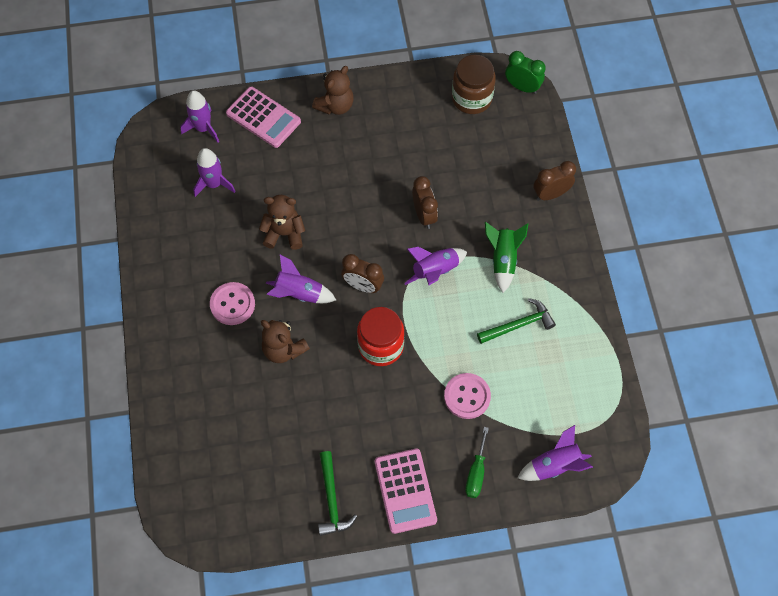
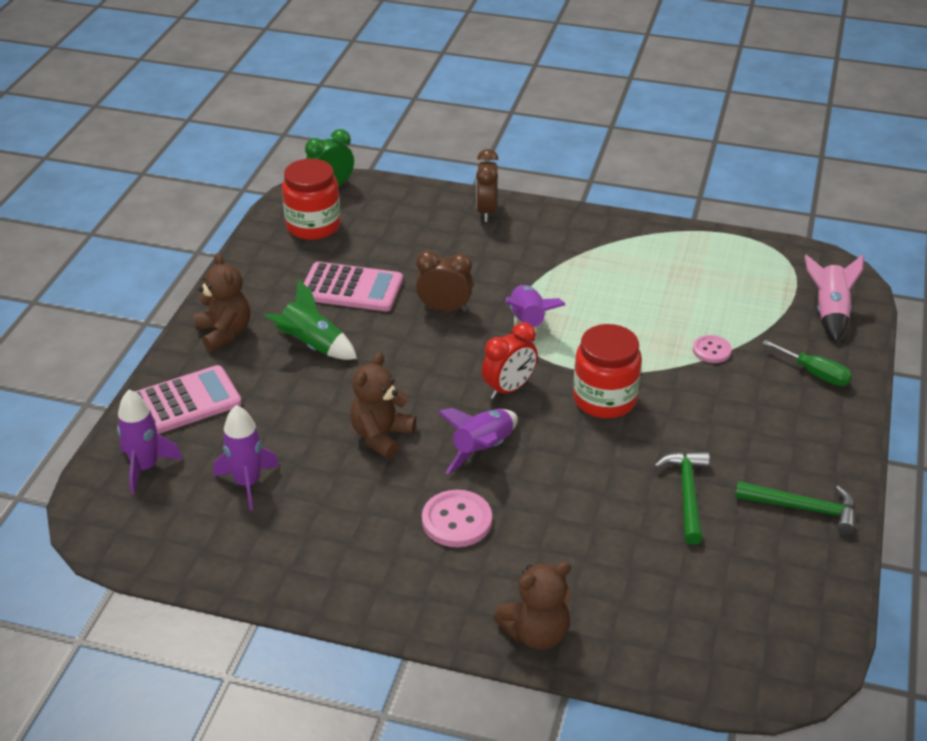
camera: 65 degrees left, 25 degrees down
(283, 349) = (558, 489): brown teddy bear -> brown teddy bear (536, 633)
(363, 286) = (509, 389): brown clock -> red clock
(405, 491) = (816, 439): pink calculator -> pink calculator (351, 288)
(467, 396) = (711, 350): pink button -> pink button, size x0.62
(471, 98) = (313, 226): brown jar -> red jar
(503, 260) = (547, 269): green rocket -> green rocket (312, 345)
(518, 325) = (639, 284): green hammer -> green hammer (687, 494)
(555, 465) = (830, 313): purple rocket -> pink rocket

